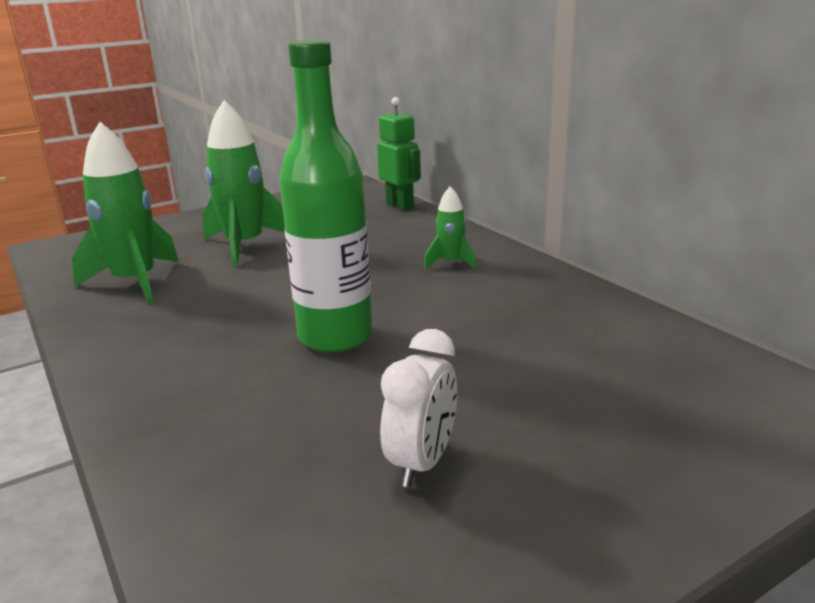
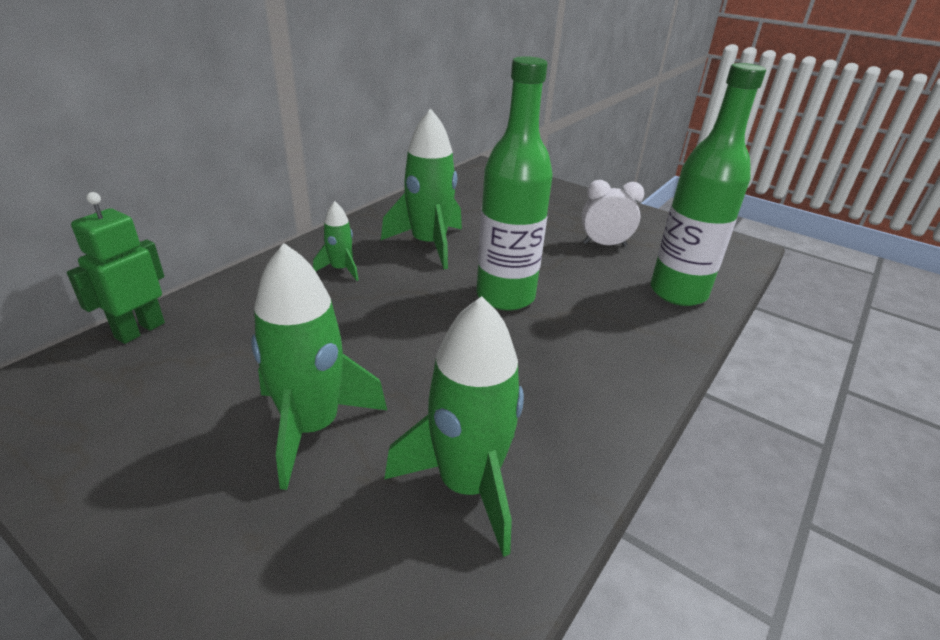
camera: 115 degrees left, 10 degrees up
(222, 487) = (678, 292): none -> green bottle
(487, 310) = (429, 245): none -> green rocket

